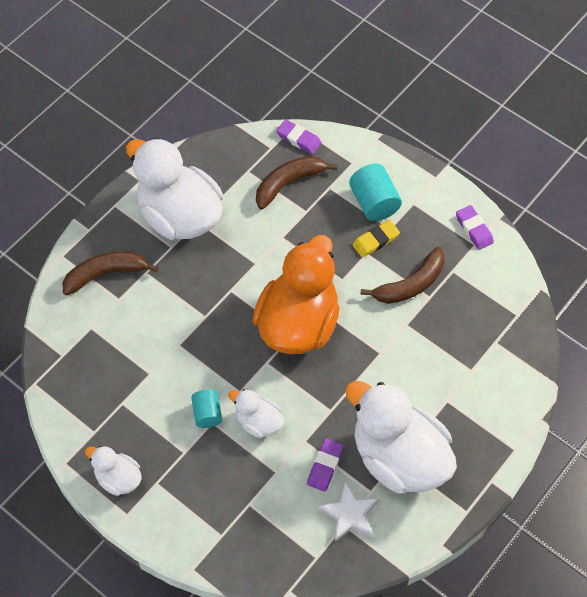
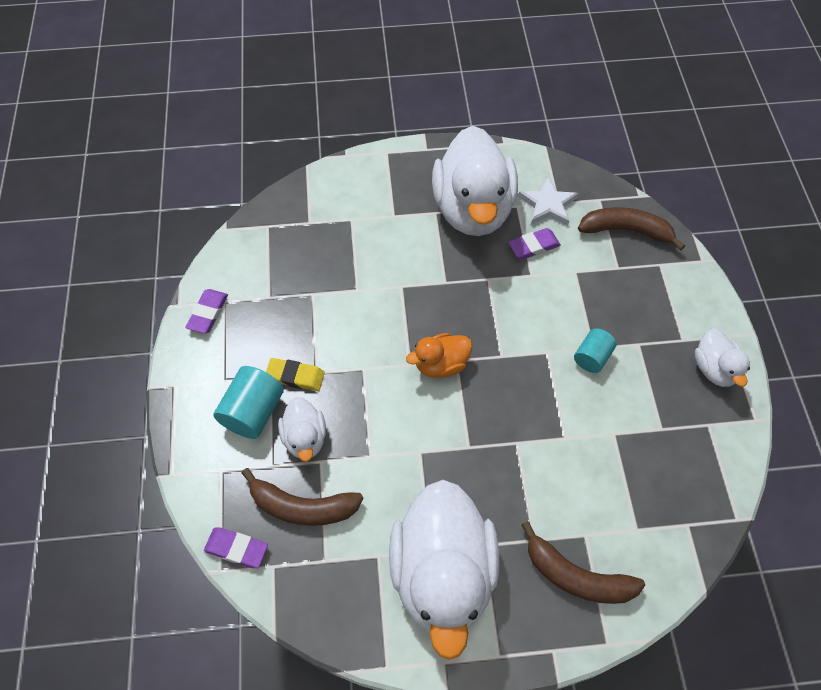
camera: 135 degrees left, 0 degrees up
(258, 422) = (555, 316): white duck -> white duck (305, 438)
(298, 139) = (236, 549): purple eraser -> purple eraser turned 60 degrees counterclockwise
(298, 323) = (441, 364): orange duck -> orange duck, size x0.48
(410, 284) = (314, 315): brown banana -> brown banana (626, 231)

